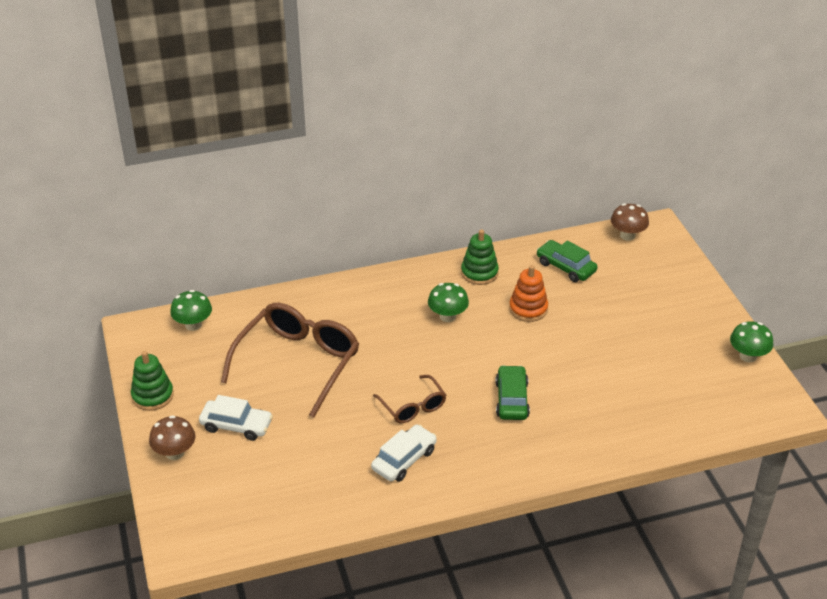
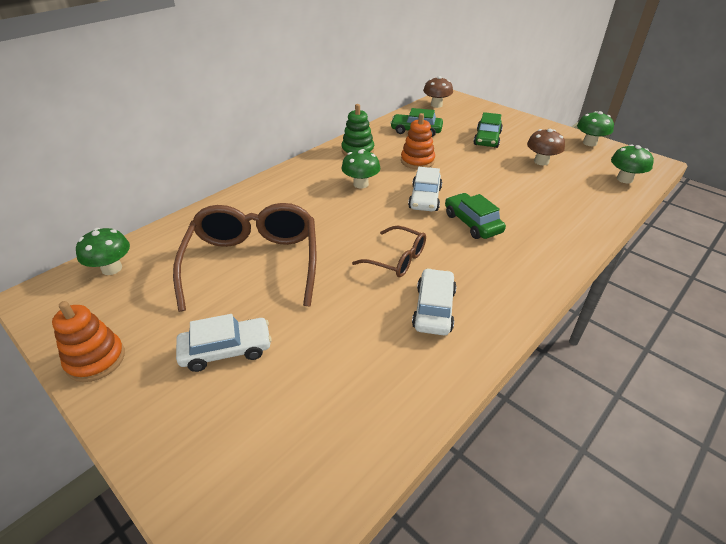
camera: 30 degrees left, 0 degrees up
(152, 396) = (96, 359): green stacking toy -> orange stacking toy
(175, 453) = (163, 418): brown mushroom -> brown mushroom (541, 161)
(494, 356) = (425, 198): none -> white car
(634, 307) = (487, 139): none -> green car
(725, 415) = (624, 179): none -> green mushroom

